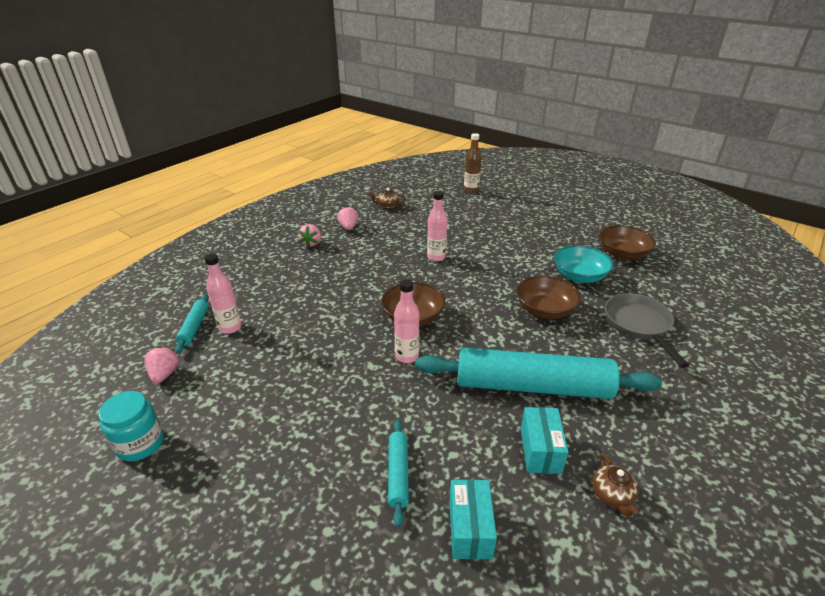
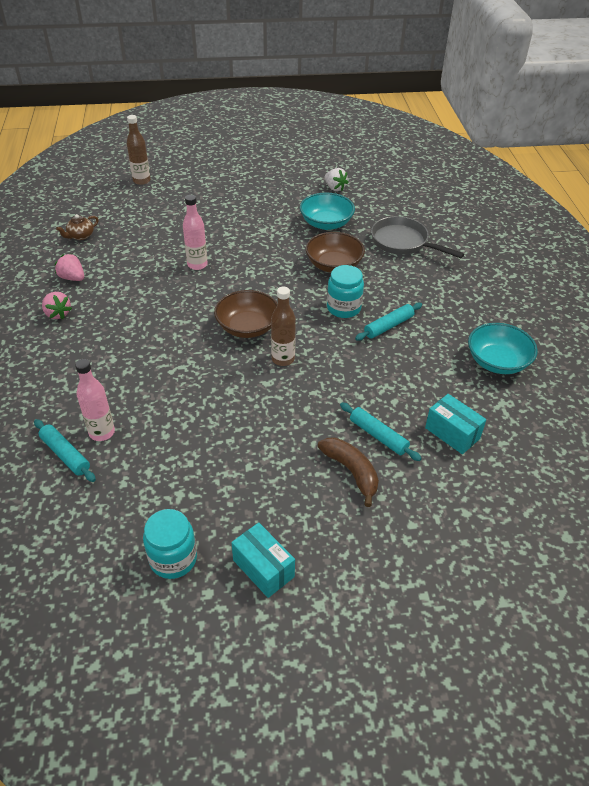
camera: 45 degrees left, 10 degrees up
(165, 374) = (104, 505): pink strawberry -> none
(335, 486) = (351, 471): none -> brown banana
(407, 356) = (283, 359): pink bottle -> brown bottle
(509, 347) = (343, 308): none -> turquoise jar
(532, 386) = (388, 326): turquoise rolling pin -> turquoise rolling pin, size x0.43
(540, 450) = (437, 363): turquoise box -> turquoise box (263, 568)
(612, 495) = (497, 362): brown teapot -> turquoise bowl
(622, 254) = (334, 188): brown bowl -> white strawberry

